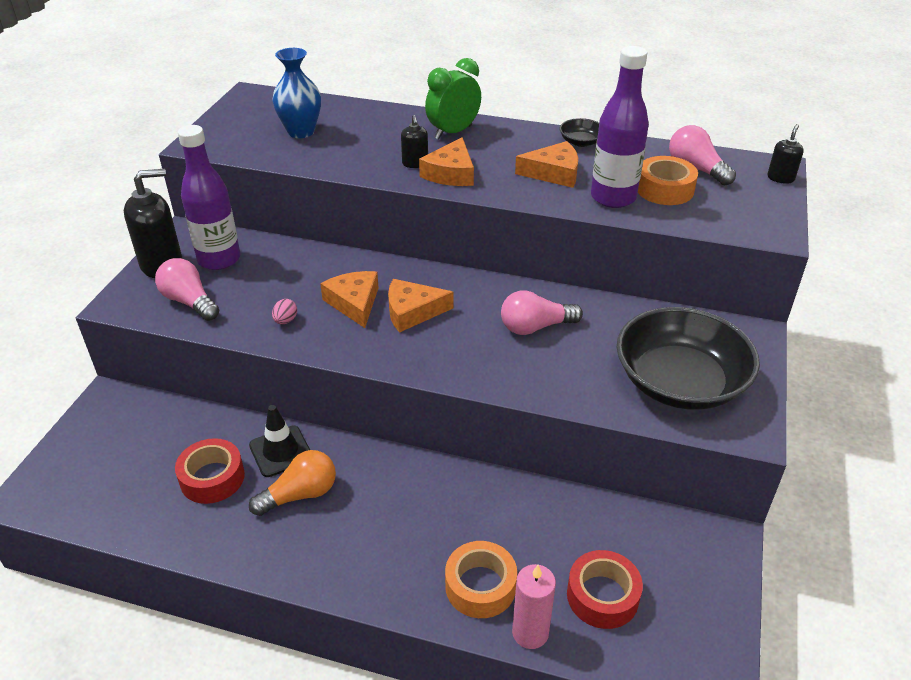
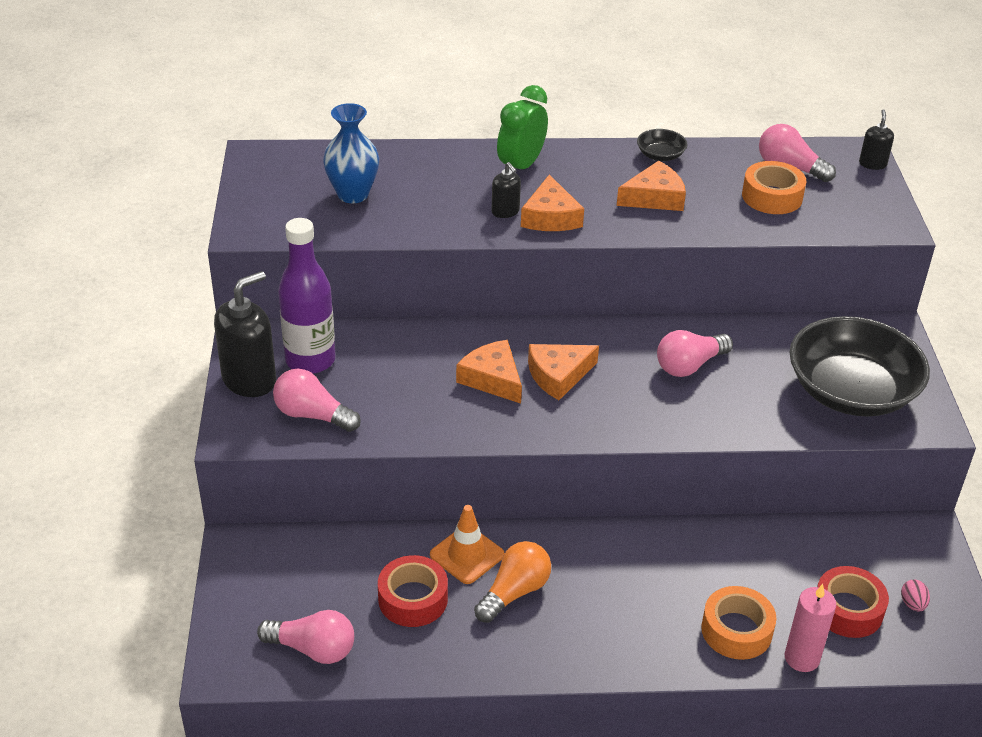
camera: 20 degrees left, 0 degrees up
(105, 499) = (313, 649): none -> pink light bulb
(281, 451) = (467, 555): black traffic cone -> orange traffic cone
(285, 320) = (433, 413): pink egg -> pink egg (912, 604)
(613, 198) = (728, 215): purple bottle -> none

